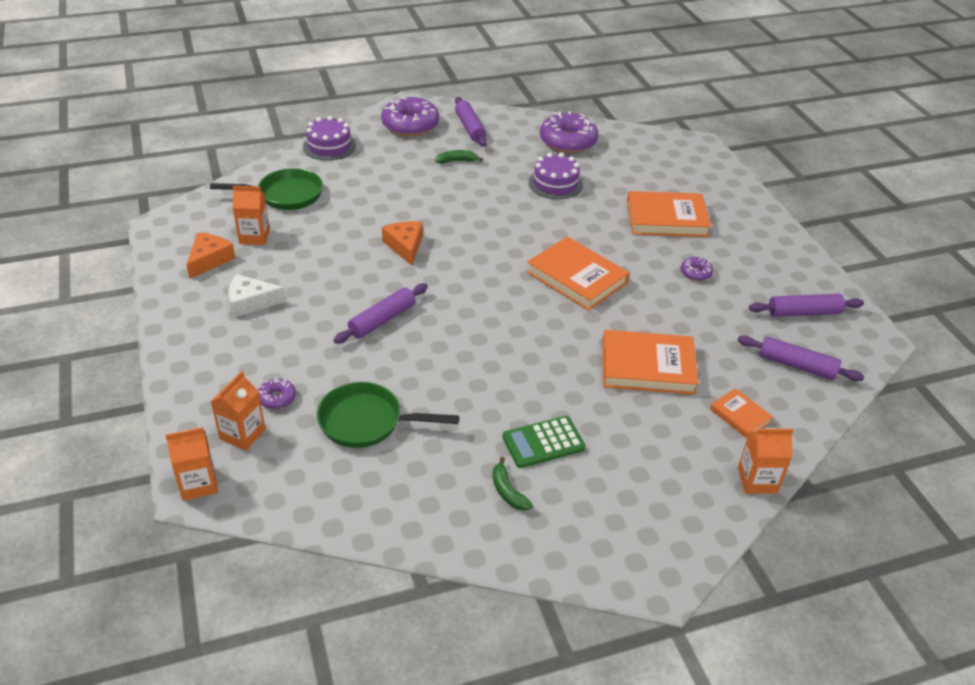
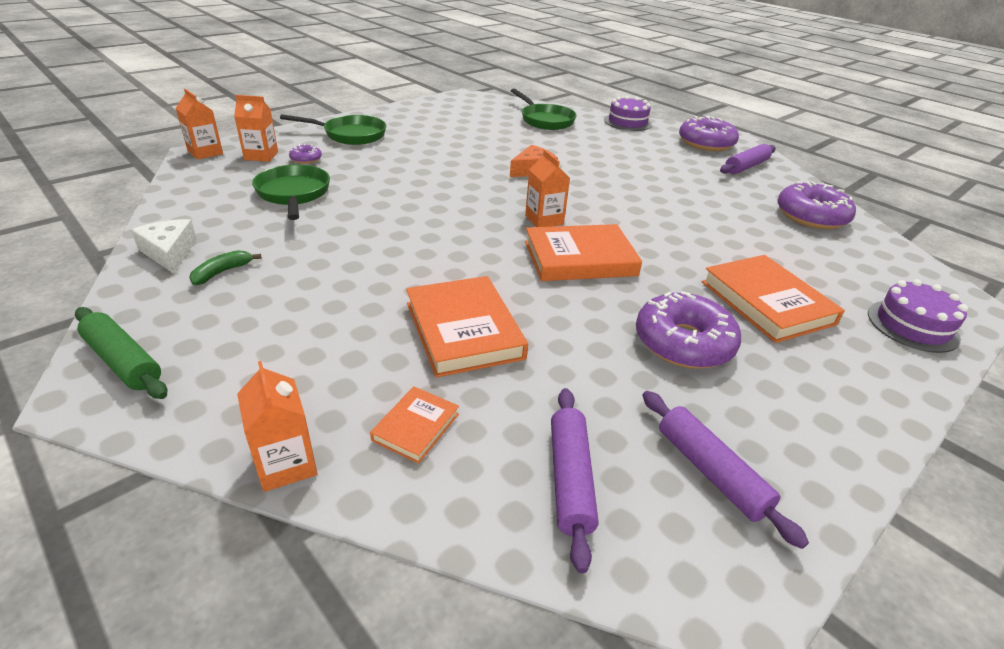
camera: 65 degrees right, 5 degrees down
(209, 260) = (443, 113): orange cheese -> none
(226, 349) = (351, 135): none -> green pan
(251, 302) = (408, 132): white cheese -> white cheese (169, 252)
(254, 236) = (484, 120): orange carton -> orange carton (544, 220)
(382, 320) = (426, 178): purple rolling pin -> none
(457, 161) = (685, 169): green banana -> none
(543, 442) = (300, 280): green calculator -> none
(555, 183) = (725, 221): purple cake -> purple cake (912, 325)
(577, 277) = (580, 258): orange book -> orange book turned 60 degrees clockwise
(623, 561) = (123, 361): none -> green rolling pin
(695, 273) = (683, 343): purple donut -> purple donut, size x2.14

